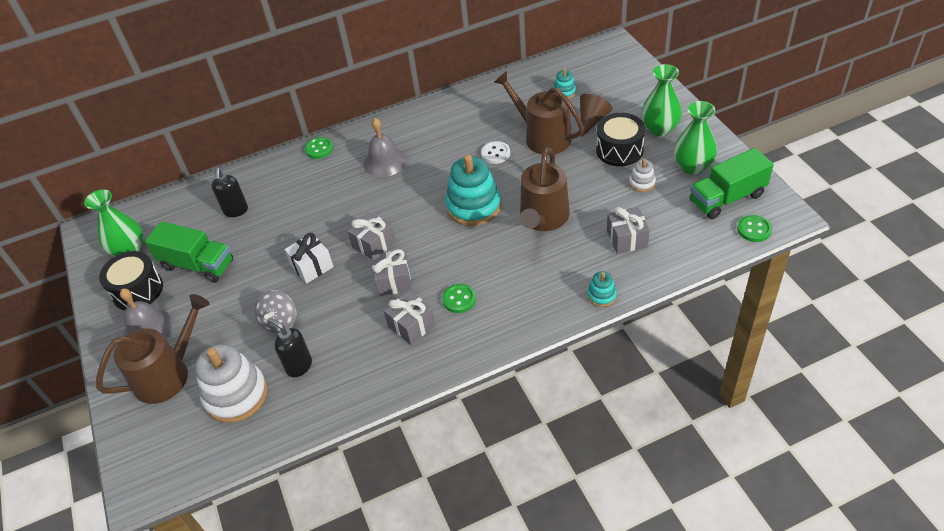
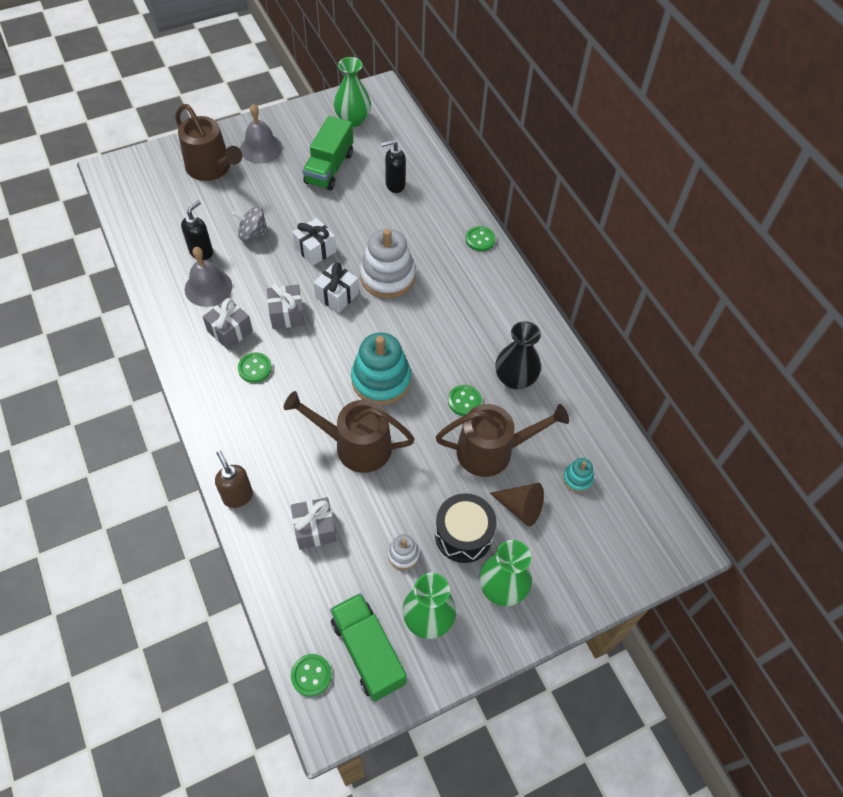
camera: 80 degrees right, 10 degrees up
(137, 290) = (305, 134): black drum -> none
(236, 395) = (181, 214): white stacking toy -> white stacking toy (387, 277)
(373, 244) = (337, 295): grey gift -> white gift
(384, 162) = (457, 297): grey bell -> grey bell (208, 287)
(473, 125) = (515, 379): none -> black vase
(495, 153) = (464, 401): white button -> green button
(543, 136) = (492, 451): brown watering can -> brown watering can turned 45 degrees clockwise
(601, 295) = (238, 496): turquoise stacking toy -> brown soap dispenser

